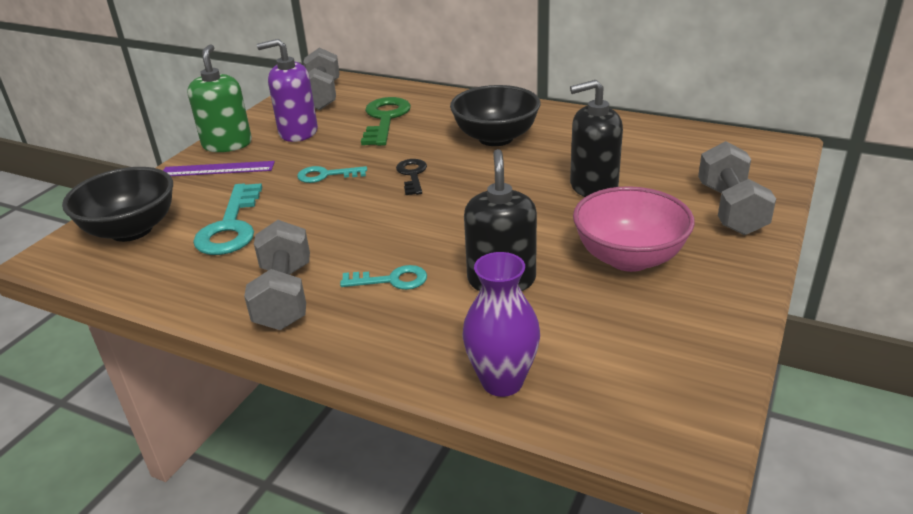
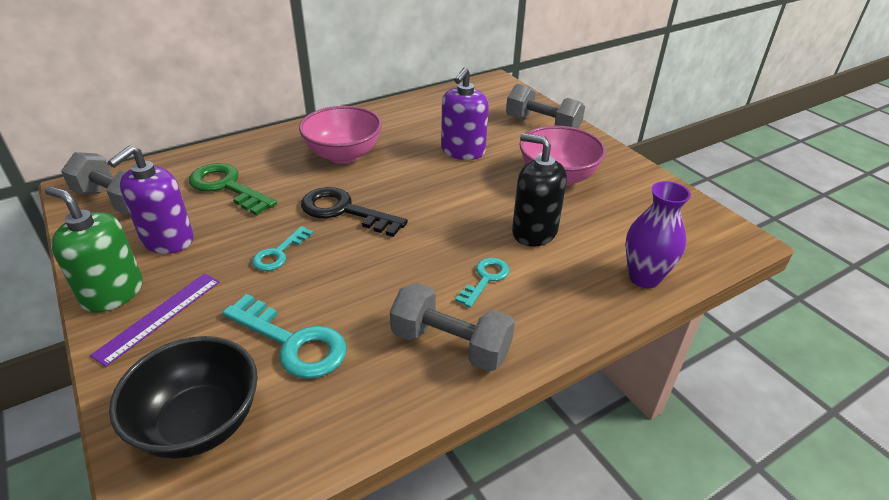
camera: 60 degrees left, 5 degrees up
(412, 175) = (344, 211): black key -> black key, size x1.69
(495, 138) = (343, 155): black bowl -> pink bowl
(593, 186) = (463, 151): black soap dispenser -> purple soap dispenser

